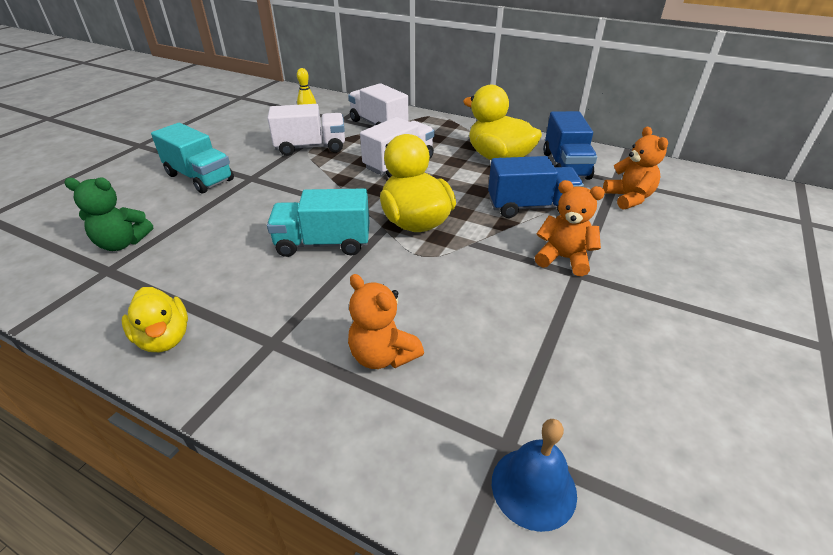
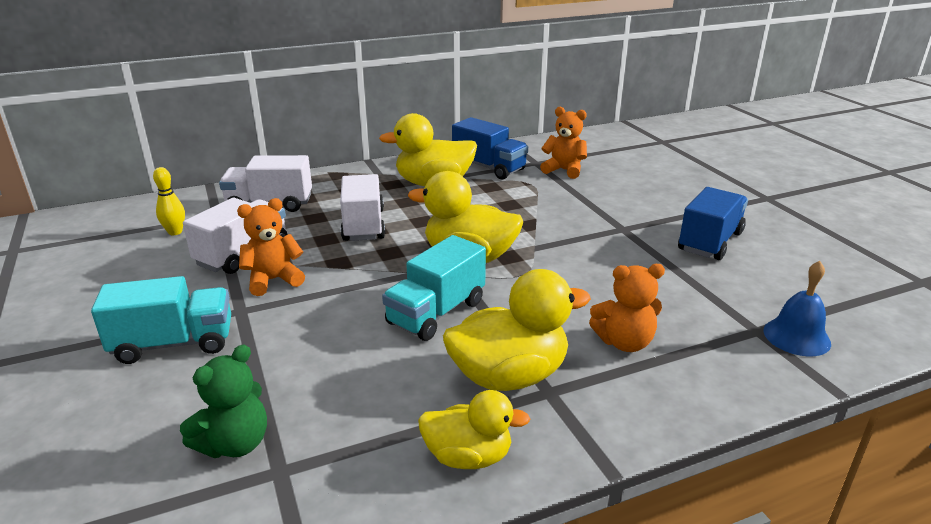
camera: 50 degrees left, 10 degrees down
(275, 313) = (509, 376): none -> yellow duck
(530, 207) = (522, 205): blue truck -> blue truck (710, 242)
(563, 258) = (600, 225): orange teddy bear -> orange teddy bear (273, 280)

